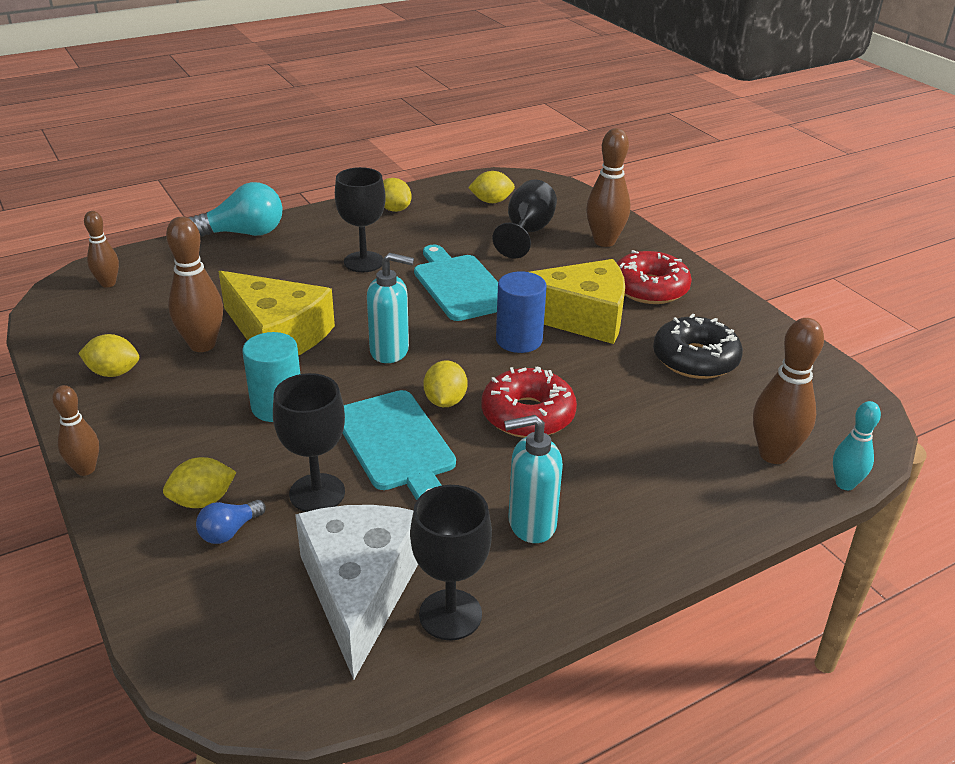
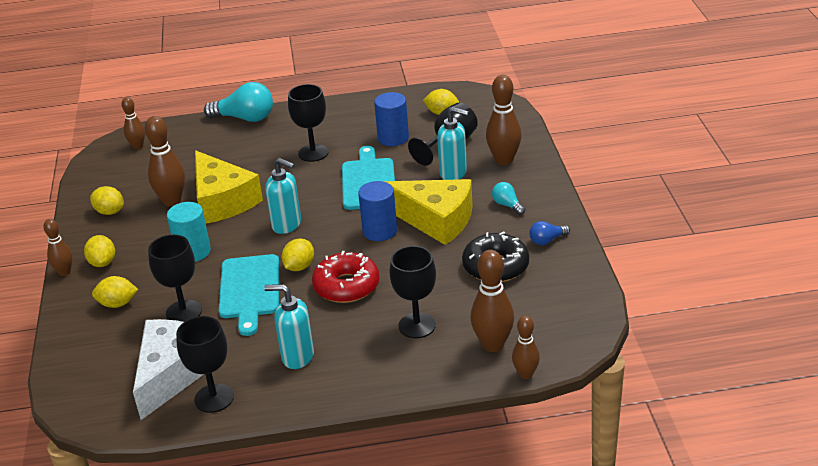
camera: 25 degrees right, 0 degrees up
(229, 531) = (122, 325): blue light bulb -> blue light bulb (547, 240)
(394, 209) = (363, 111): yellow lemon -> yellow lemon (103, 263)
(453, 234) = (393, 138): none -> blue cylinder
(557, 262) = (453, 173): none -> turquoise soap dispenser
(649, 288) = (507, 205): red donut -> turquoise light bulb
(659, 449) = (417, 325): none -> black goblet
(845, 484) = (525, 374): turquoise bowling pin -> brown bowling pin

